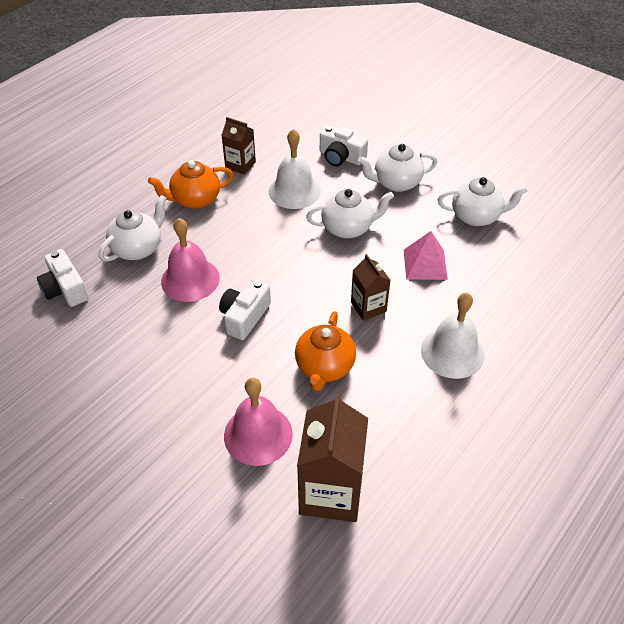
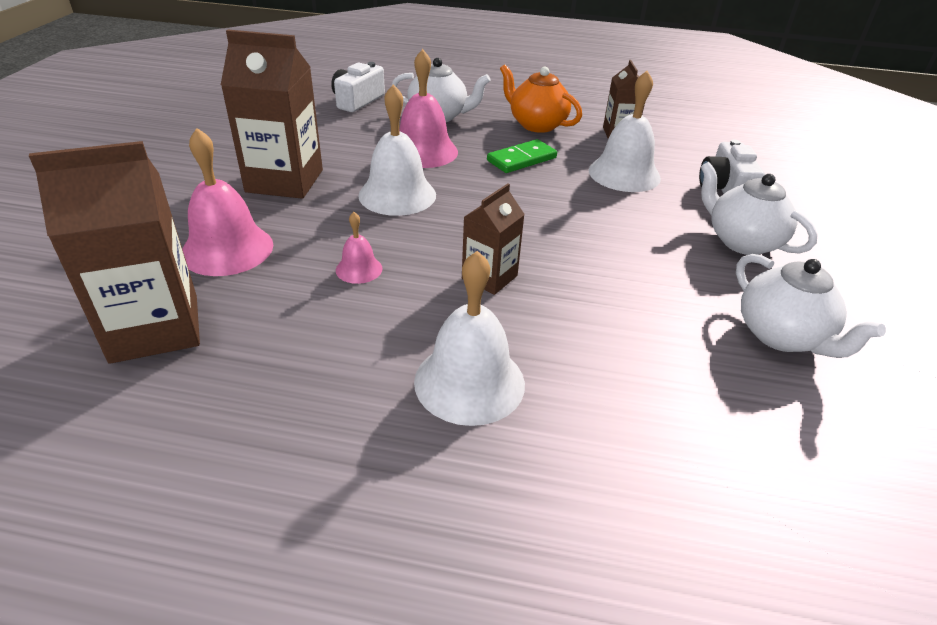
camera: 60 degrees right, 10 degrees down
(179, 377) = (284, 181): none -> brown carton
(240, 231) = (521, 159): none -> green domino
(244, 317) = (397, 195): white camera -> white bell
(324, 367) = (359, 269): orange teapot -> pink bell
(348, 228) = (610, 225): white teapot -> none
(425, 264) = (619, 307): pink pyramid -> none

